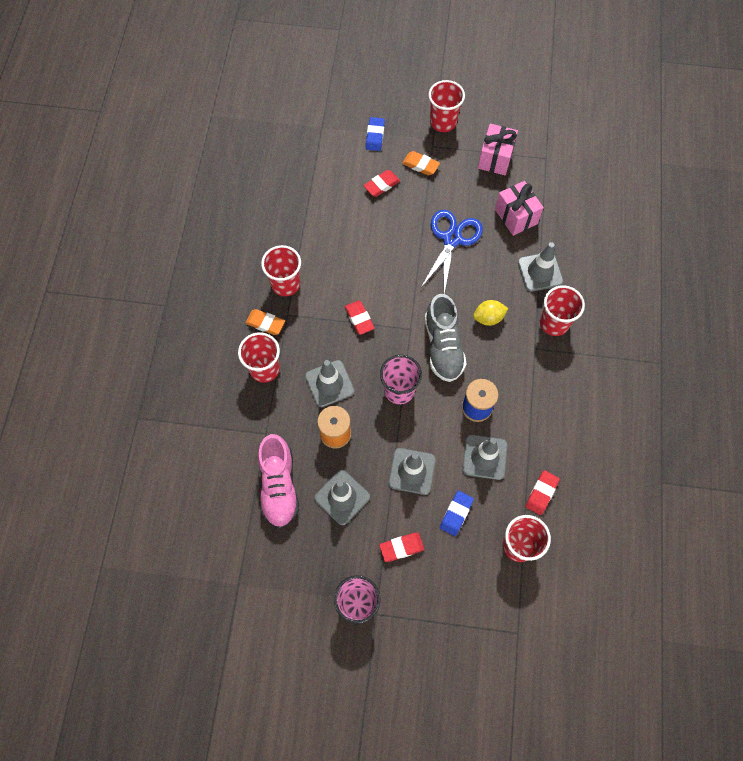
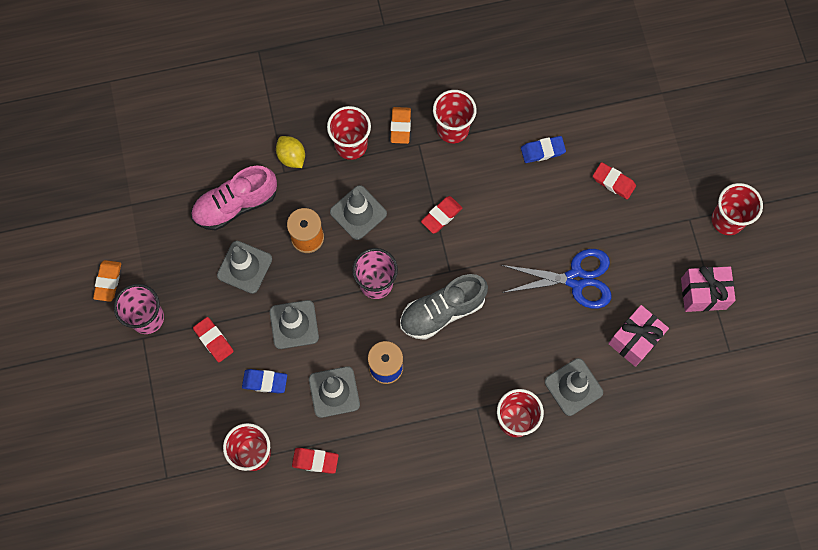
camera: 70 degrees right, 5 degrees up
(375, 136) = (675, 153): blue eraser -> blue eraser (542, 151)
(420, 165) = (657, 214): orange eraser -> orange eraser (108, 281)
(488, 318) = (494, 348): yellow lemon -> yellow lemon (291, 157)

